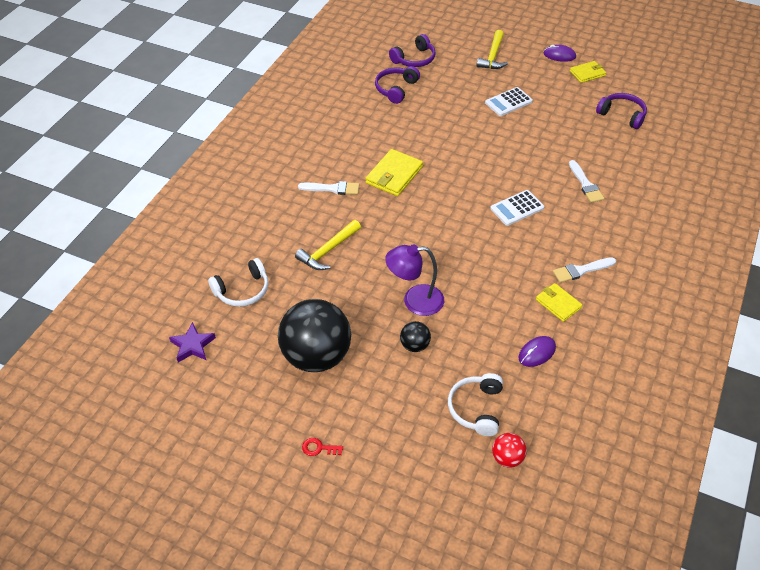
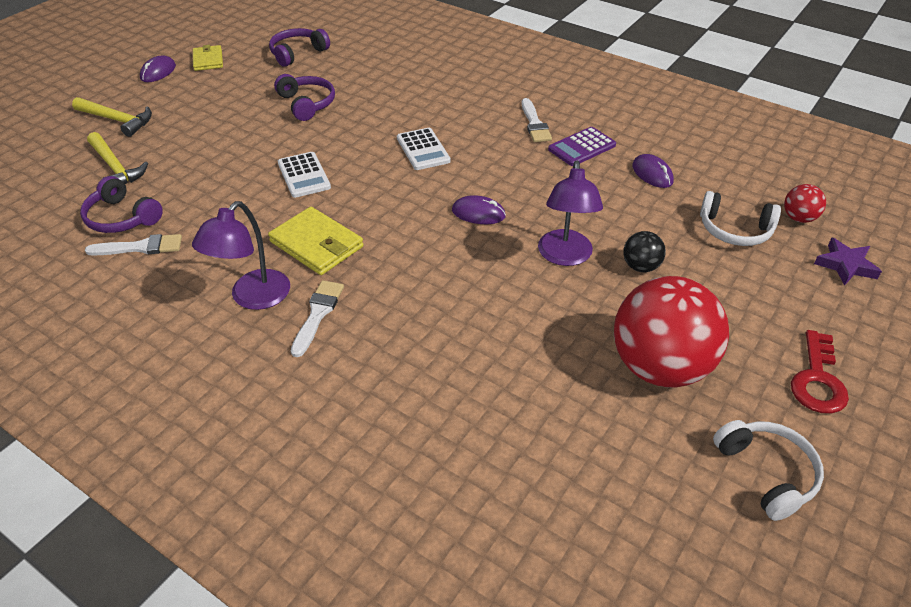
camera: 80 degrees left, 5 degrees down
(192, 345) = (637, 534): purple star -> purple star (845, 265)
(242, 290) = (519, 451): white headphones -> white headphones (767, 473)
(316, 356) = (659, 367): black ball -> red ball
(319, 448) = (817, 379): red key -> red key, size x1.88
(328, 251) = (453, 333): yellow hammer -> yellow hammer (115, 168)
(340, 159) = (253, 298): none -> purple lamp
(414, 59) = (64, 190): purple headphones -> purple headphones (307, 104)
(449, 249) = (478, 213): none -> purple mouse
(508, 102) = (222, 124): white calculator -> white calculator (304, 175)
(558, 303) = (581, 147): yellow wallet -> purple calculator
(585, 184) = (401, 97): white brush -> white brush (140, 247)

